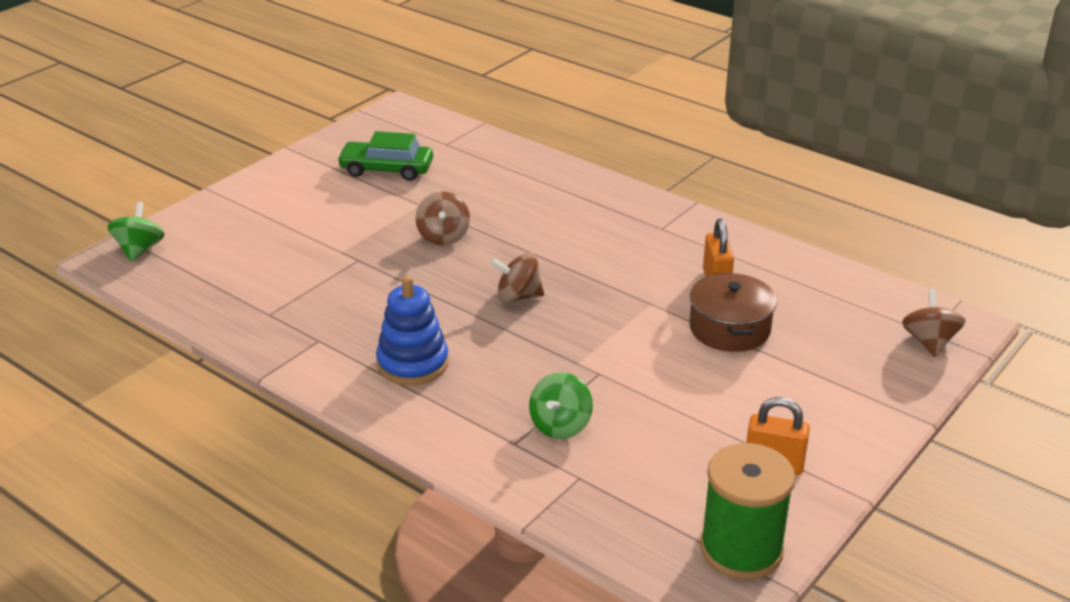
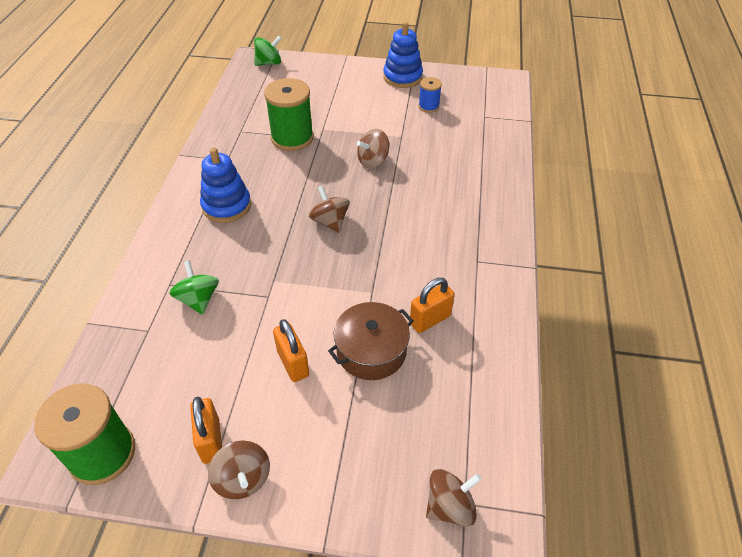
camera: 60 degrees right, 15 degrees up
(307, 166) = (402, 77): none -> blue stacking toy
(333, 278) = (292, 138): none -> green spool
(386, 169) = (428, 106): green car -> blue spool
(560, 425) = (198, 299): green spinning top -> green spinning top turned 75 degrees clockwise
(709, 382) = (293, 363): none -> orange padlock
(833, 454) = (243, 479): none -> brown spinning top

